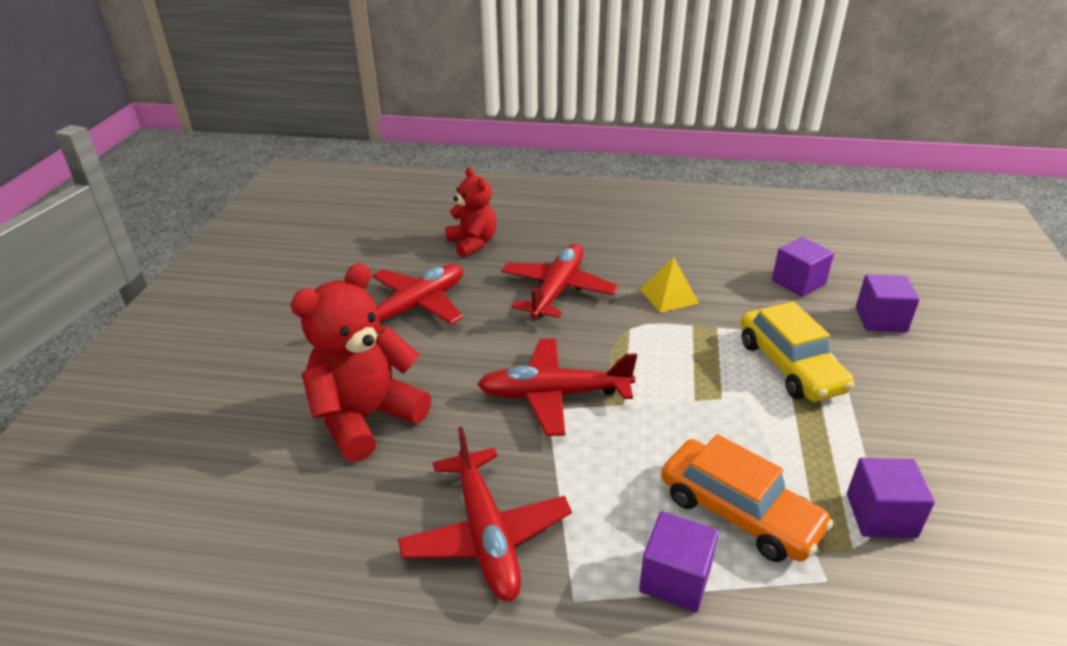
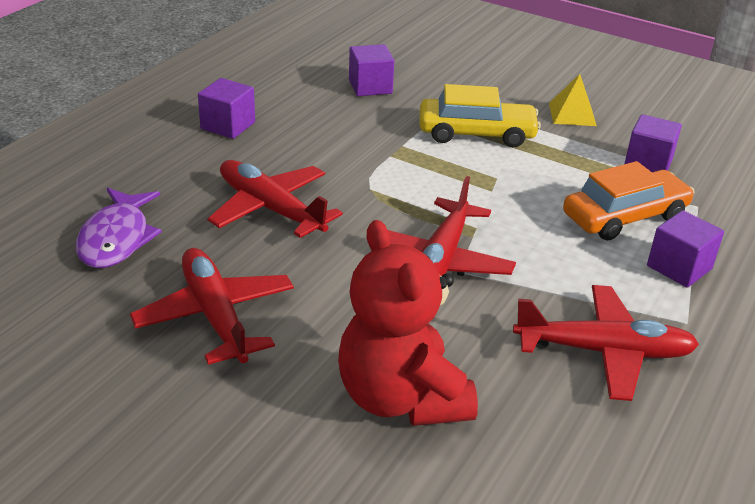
camera: 70 degrees left, 0 degrees up
(472, 243) = (116, 238): red teddy bear -> purple fish
(669, 296) = (336, 151): yellow pyramid -> yellow pyramid (572, 114)
(880, 319) = (446, 76): purple cube -> purple cube (228, 125)

